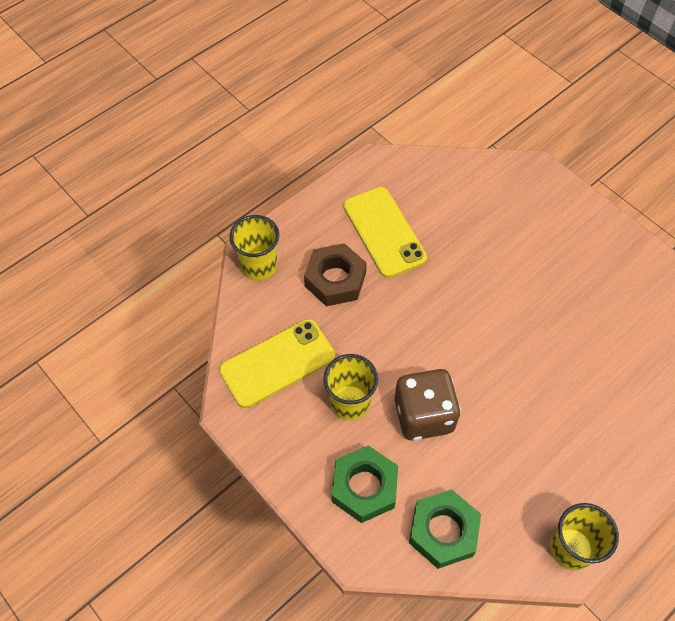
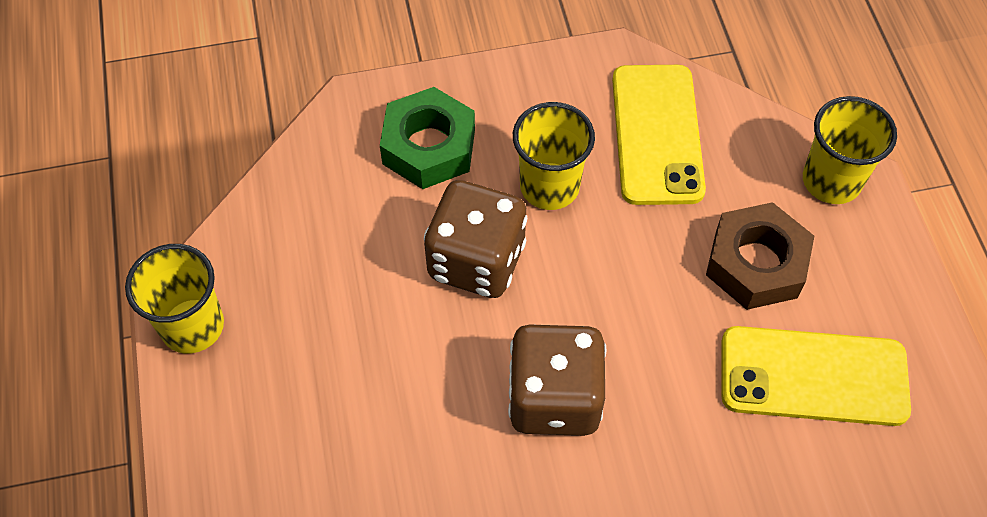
camera: 120 degrees right, 0 degrees up
(443, 531) = (318, 199): green nut -> none
(475, 336) = (554, 398): none -> brown dice

